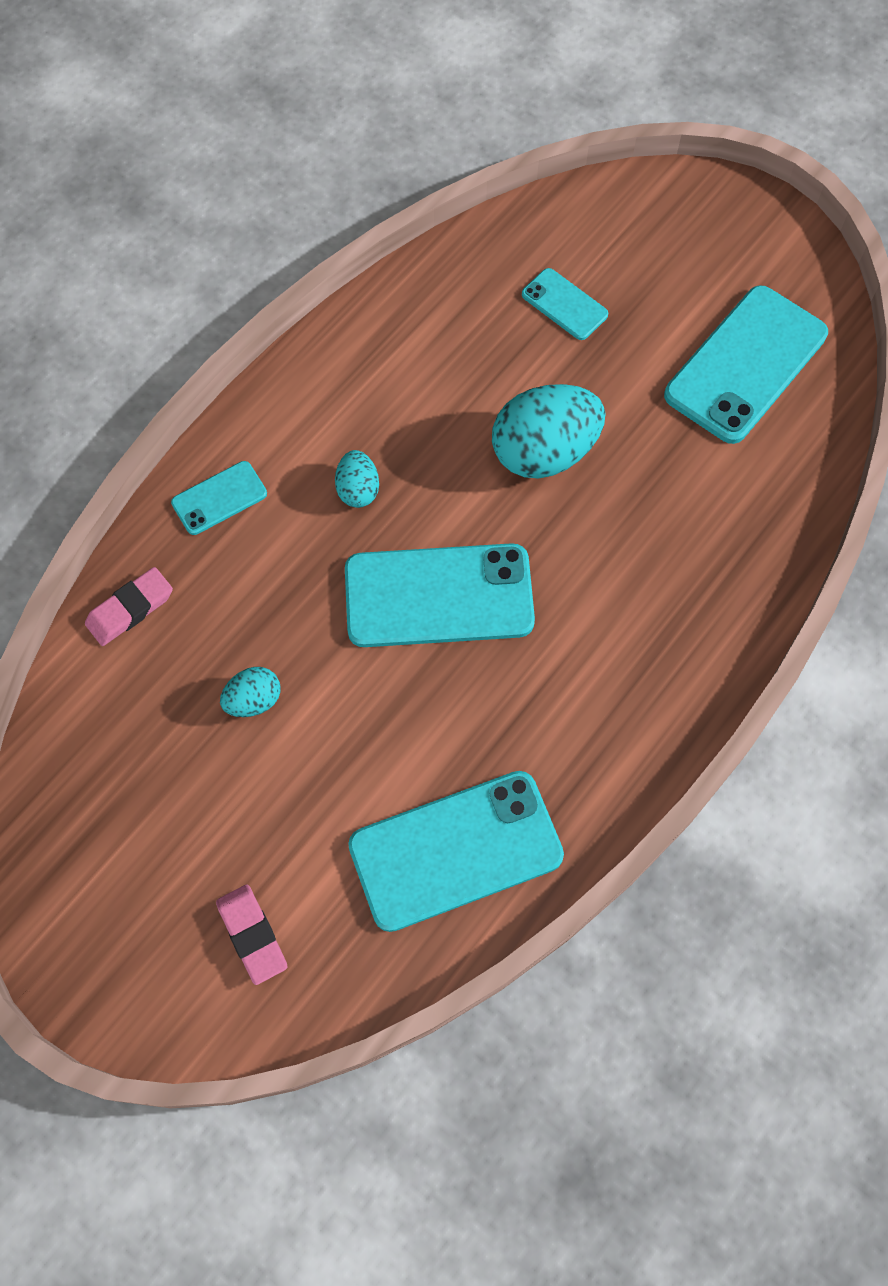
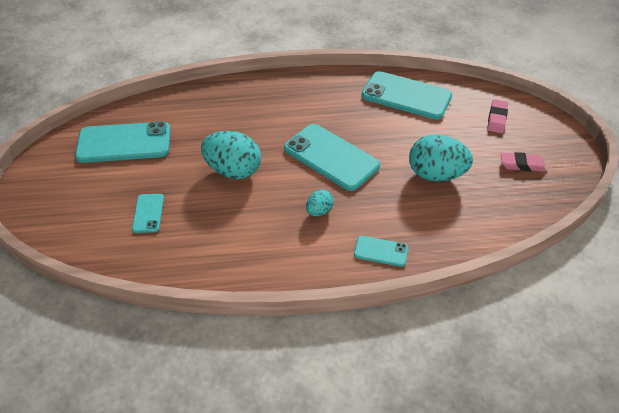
camera: 135 degrees left, 20 degrees down
(130, 609) = (460, 238): pink eraser -> pink eraser (522, 164)
(253, 700) = (436, 174): turquoise egg -> turquoise egg, size x1.99

